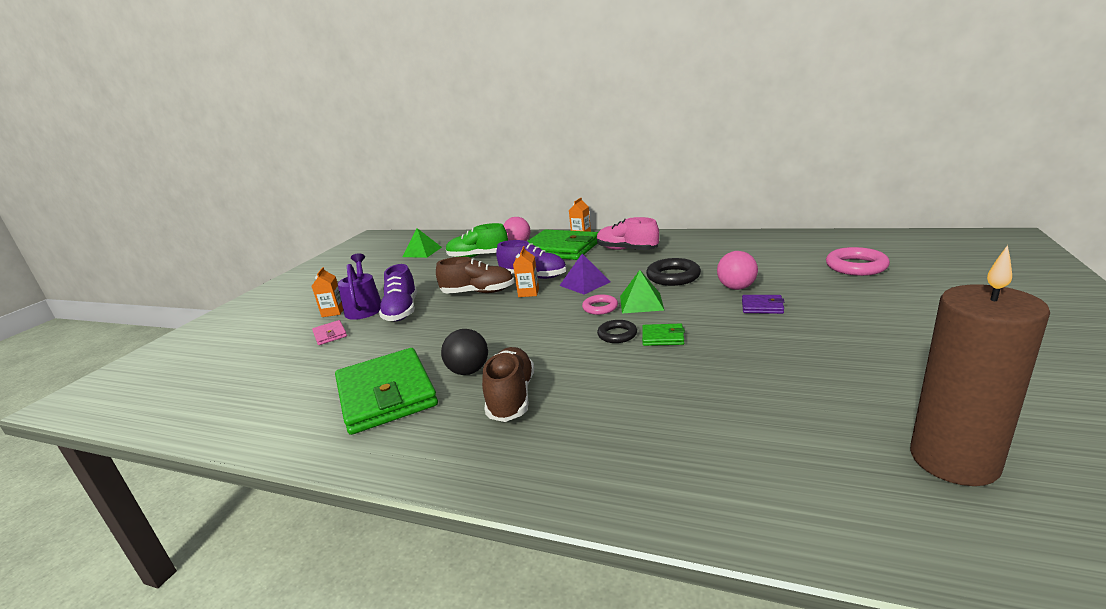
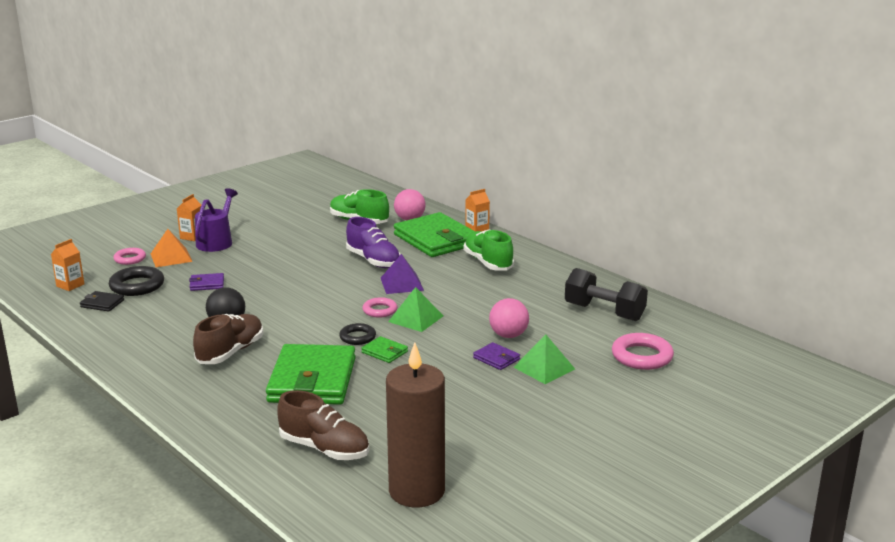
camera: 25 degrees right, 0 degrees up
(283, 351) = (130, 259): none -> pink ring
(293, 404) = (102, 303): none -> black wallet
(330, 335) = (171, 257): pink wallet -> orange pyramid
(386, 394) = (161, 319): green wallet -> green wallet (312, 380)
(399, 344) = (207, 284): none -> purple wallet
(402, 311) = (239, 255): purple shoe -> none
(422, 252) = (321, 197): green pyramid -> green pyramid (544, 368)
(478, 292) = (312, 260): brown shoe -> brown shoe (324, 449)
(528, 292) = (348, 275): orange carton -> orange carton (70, 285)
(627, 250) = (488, 263): pink shoe -> green shoe
(673, 276) = (479, 305): black ring -> black ring (137, 286)
(769, 250) = (604, 312): none -> black dumbbell

